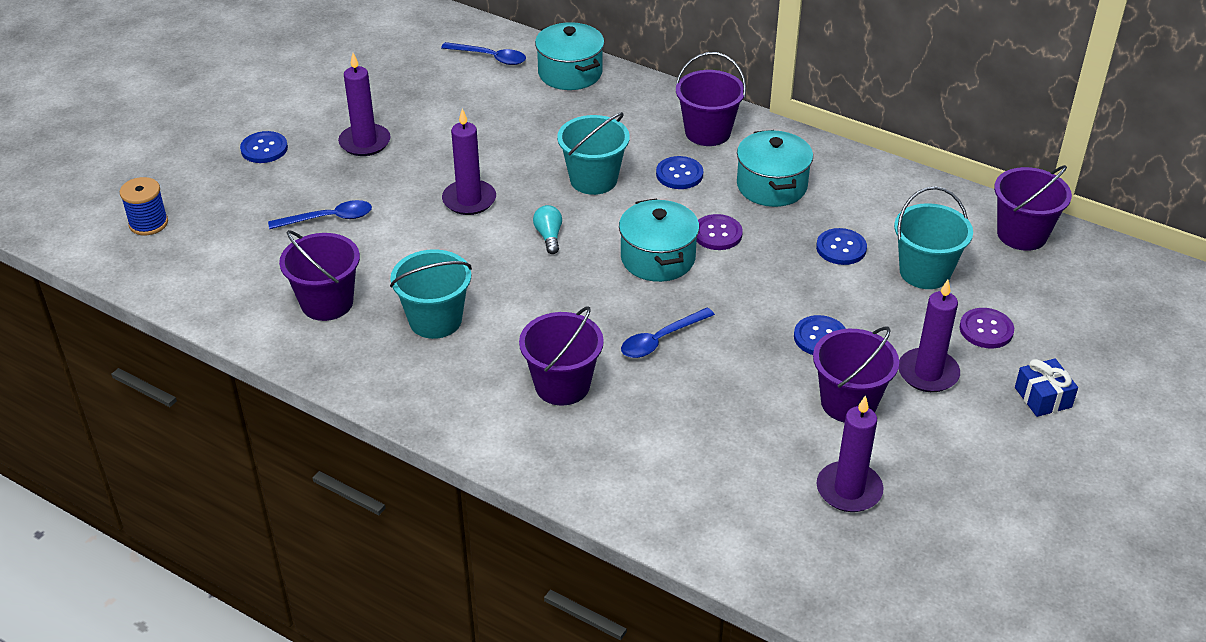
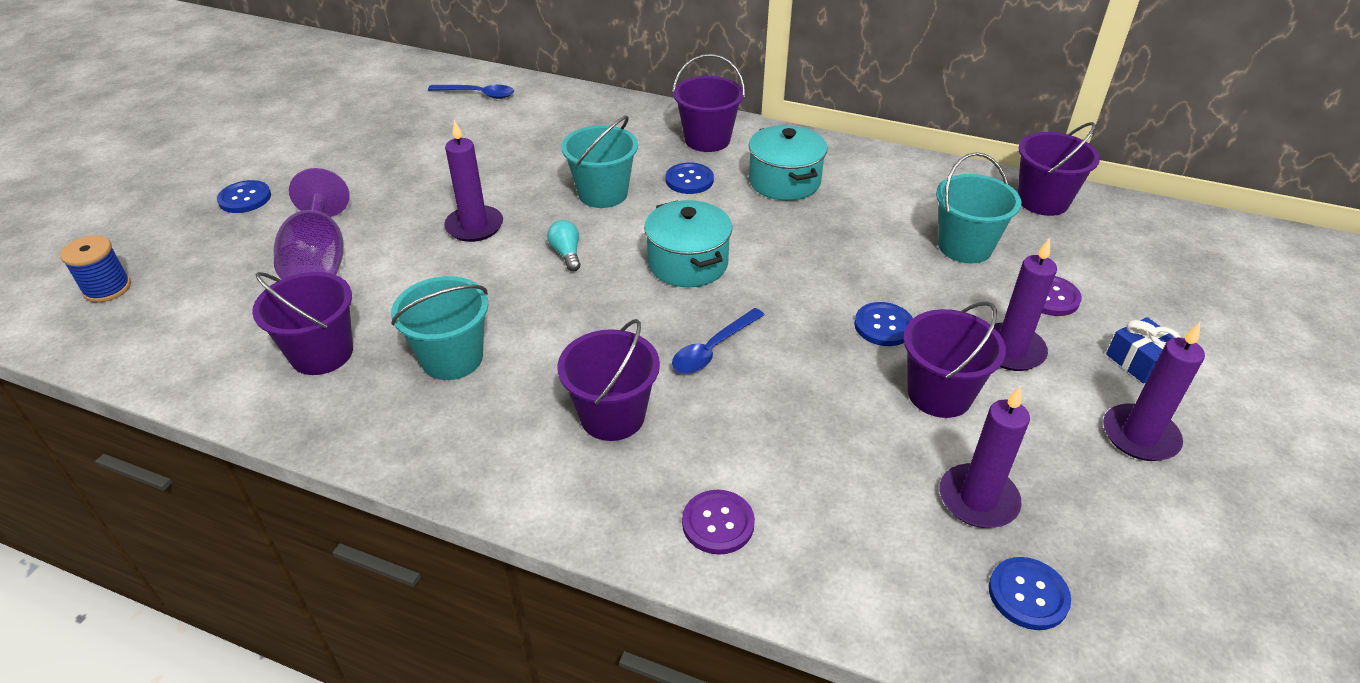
camera: 10 degrees left, 0 degrees up
(328, 218) = (319, 261): blue spoon -> purple goblet
(365, 142) = (355, 182): purple candle -> purple candle (1139, 436)
(570, 73) = (560, 101): turquoise pot -> none
(717, 234) = (743, 232): purple button -> purple button (718, 523)
(841, 248) = (873, 233): blue button -> blue button (1028, 594)

